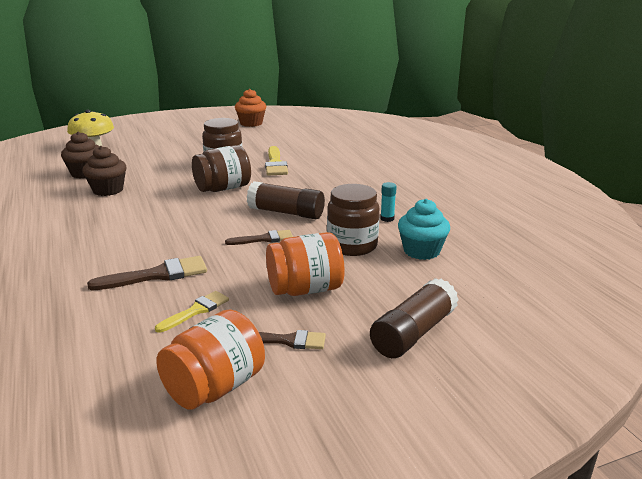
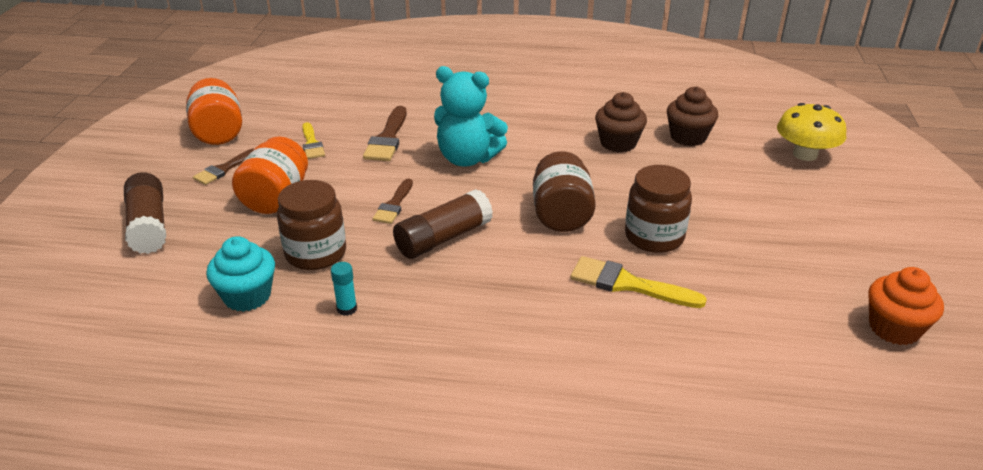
camera: 120 degrees right, 10 degrees up
(170, 232) = (467, 158): none -> turquoise teddy bear

